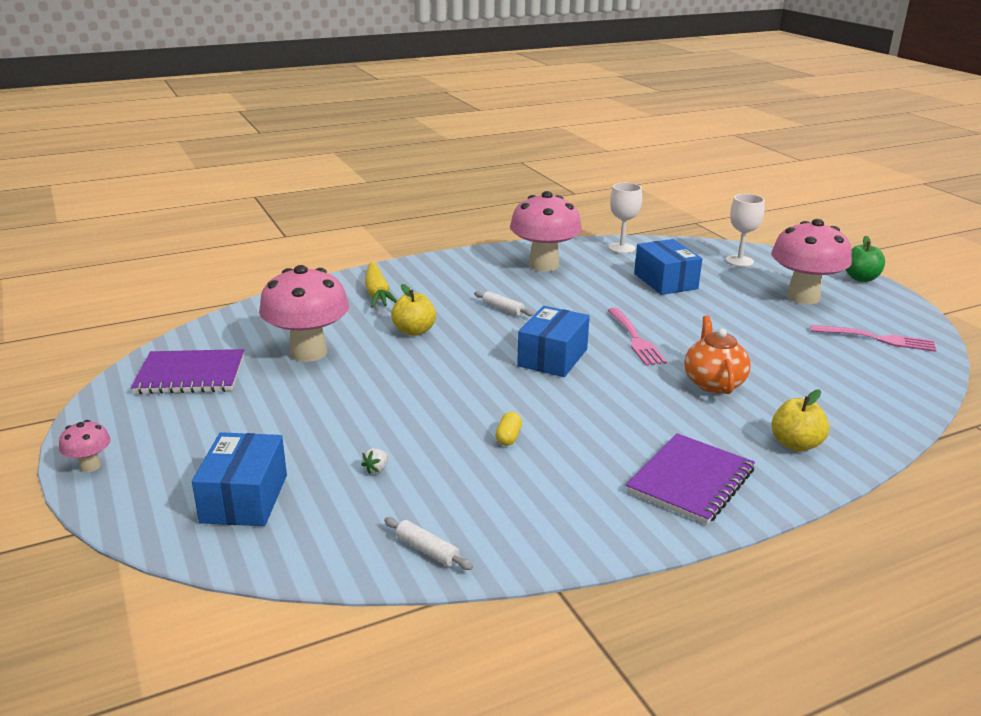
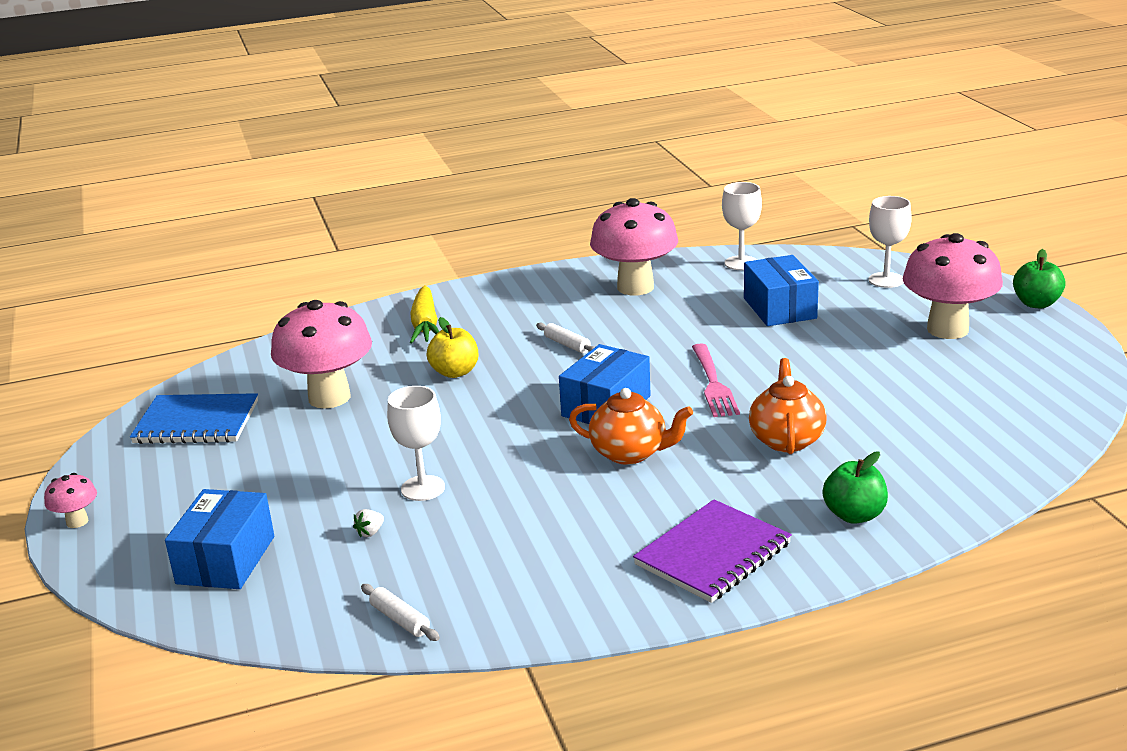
camera: 10 degrees right, 0 degrees up
(190, 375) = (196, 422): purple notebook -> blue notebook
(414, 429) = (423, 488): none -> white goblet
(508, 437) = (524, 500): yellow capsule -> none
(587, 396) = (630, 453): none -> orange teapot
(795, 444) = (854, 515): yellow apple -> green apple
(876, 339) = (1017, 385): pink fork -> none

